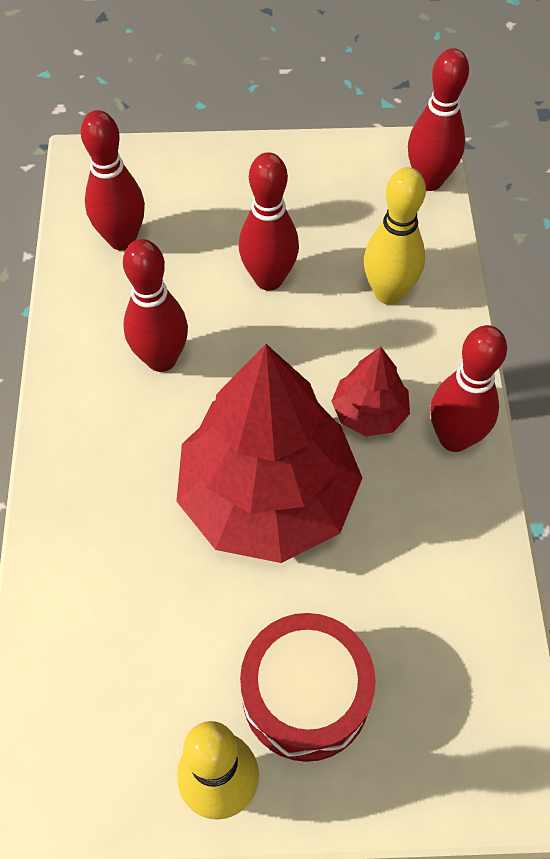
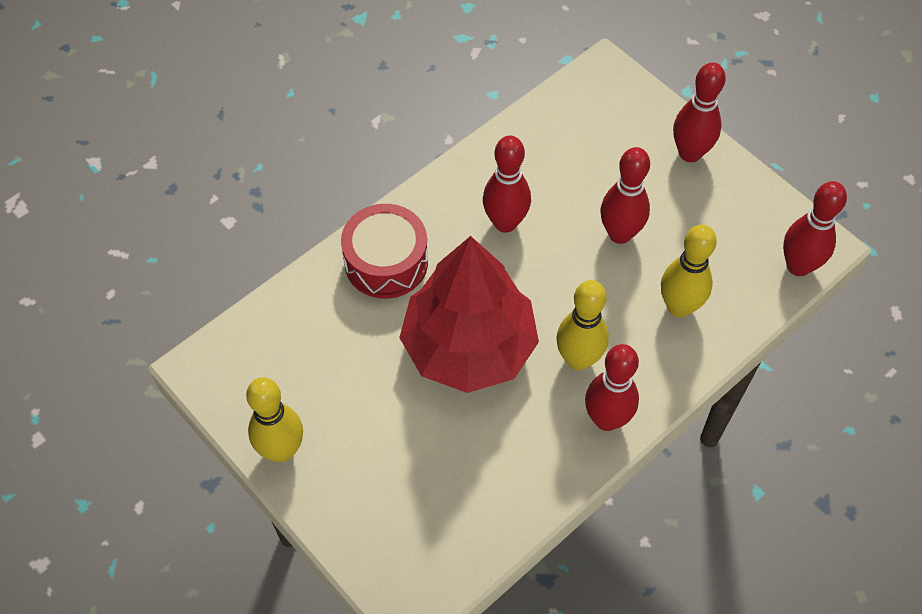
camera: 50 degrees right, 0 degrees up
(122, 239) = (567, 136): red bowling pin -> red bowling pin (690, 153)
(305, 695) = (367, 455): red drum -> red drum (386, 262)
(369, 412) = (578, 359): red tree -> yellow bowling pin

